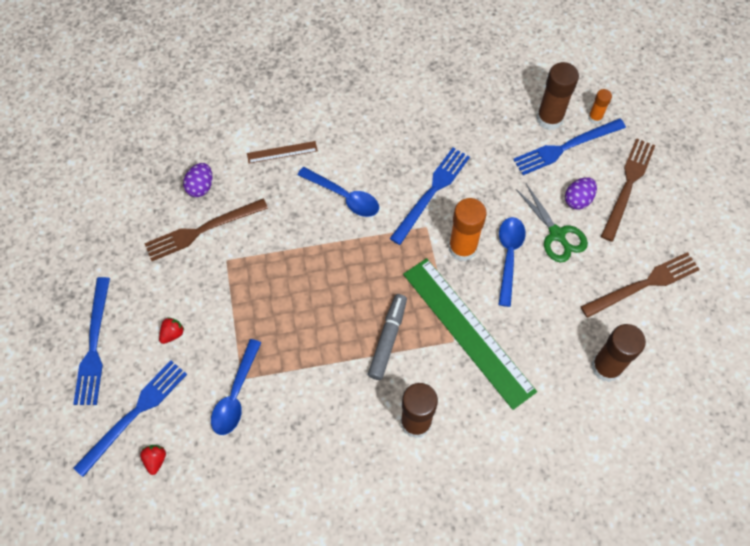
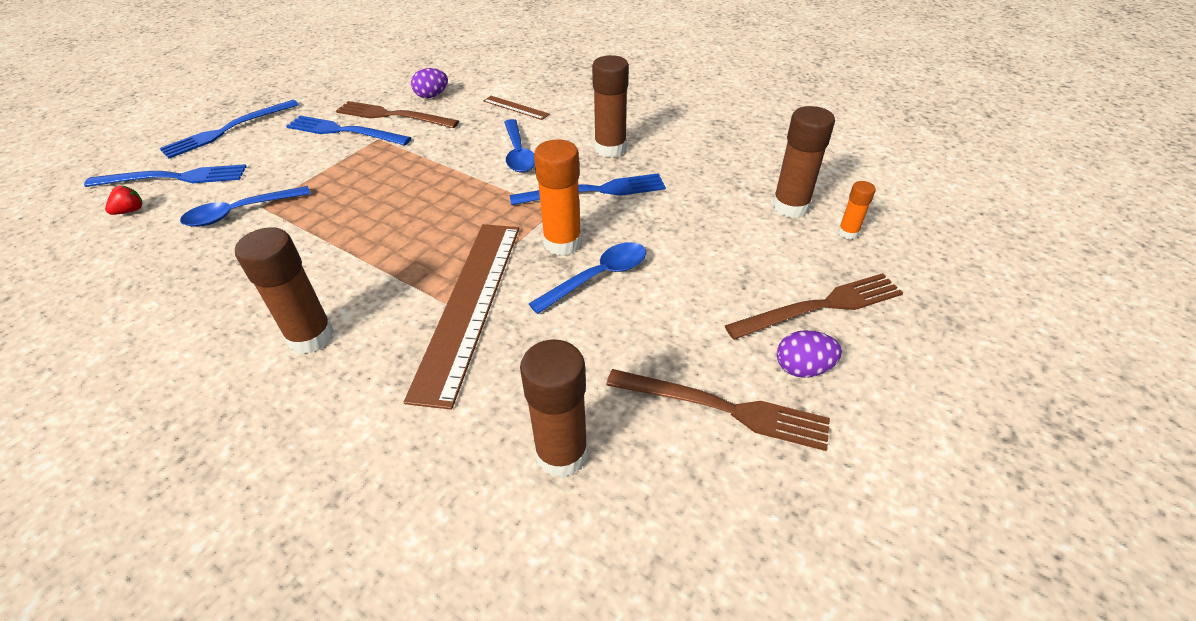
camera: 45 degrees right, 20 degrees down
(172, 334) = (275, 153): red strawberry -> none
(388, 339) = (397, 259): grey marker -> none
(396, 145) = (610, 148): none -> brown glue stick
(468, 331) = (470, 305): green ruler -> brown ruler
(557, 234) = (675, 293): green scissors -> none
(566, 147) = (781, 235): blue fork -> blue fork (344, 131)
(578, 200) = (739, 281): purple egg -> purple egg (802, 368)

